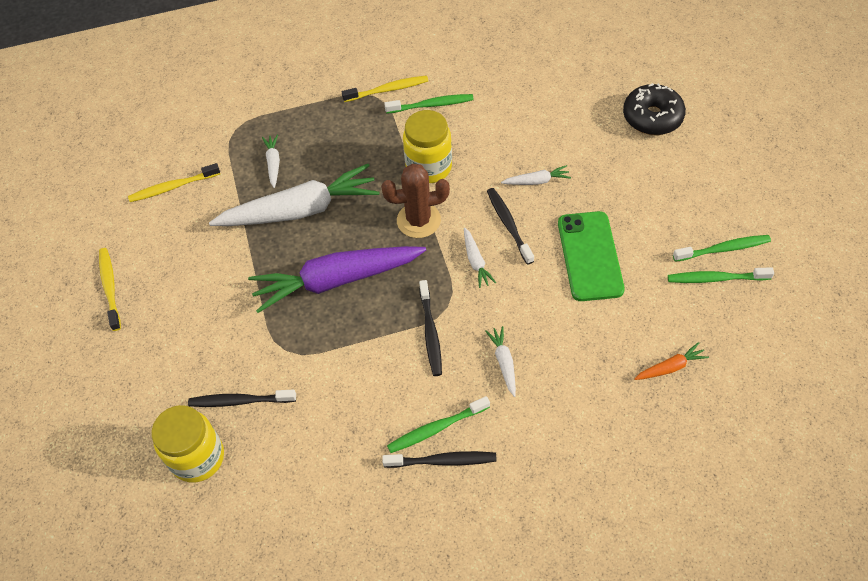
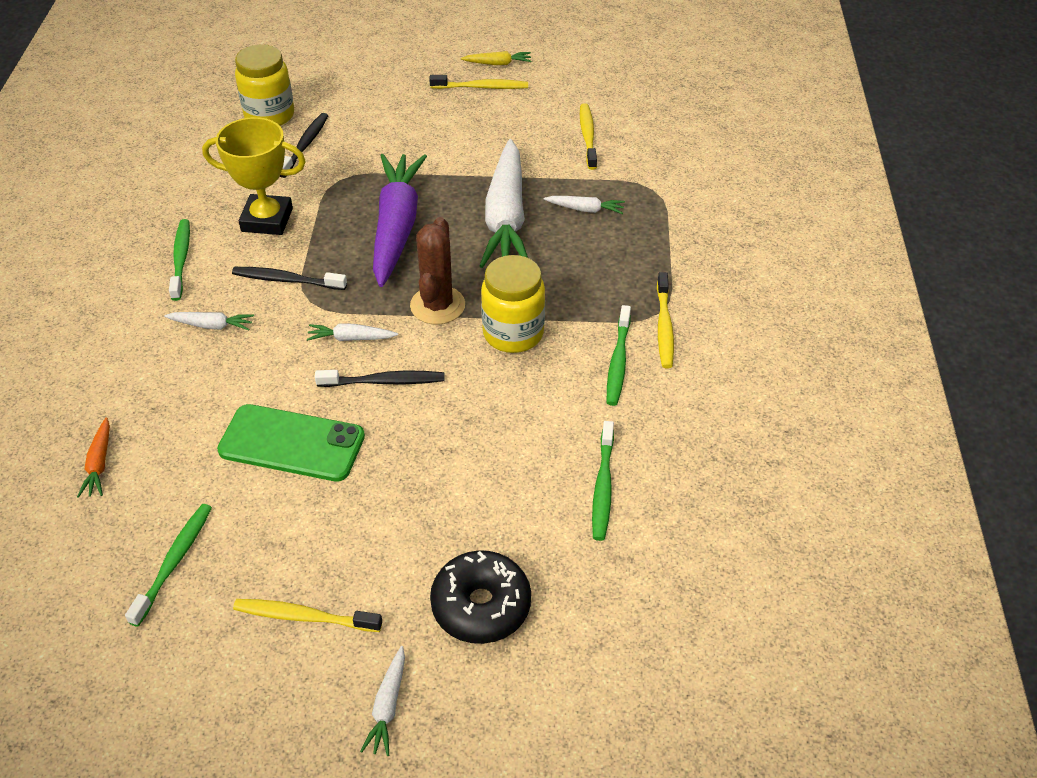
camera: 105 degrees right, 10 degrees down
(65, 288) = (497, 63): none -> yellow carrot
(360, 383) = (267, 220): none -> yellow trophy
(442, 461) = (146, 255): black toothbrush -> none
(536, 181) = (435, 429): white carrot -> white carrot (388, 706)
(709, 194) = (304, 617): none -> yellow toothbrush
(723, 249) = (210, 591): green toothbrush -> green toothbrush (603, 487)

